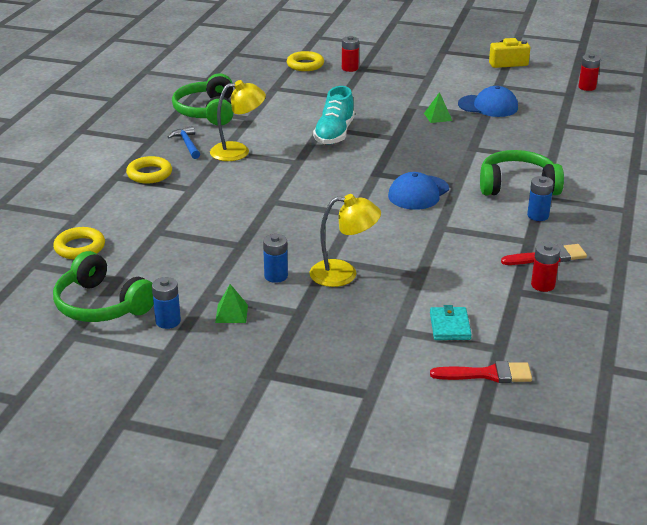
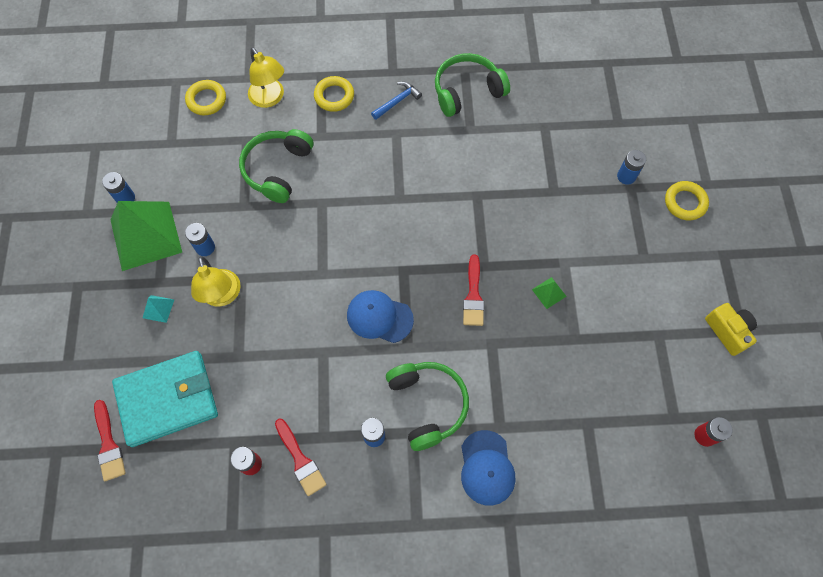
camera: 70 degrees right, 35 degrees up
(102, 305) = (135, 148): green headphones -> green headphones (277, 169)
(231, 313) = (146, 235): green pyramid -> green pyramid, size x2.50
(238, 151) = (400, 145): yellow lamp -> yellow lamp (270, 98)
(305, 65) = (613, 133): yellow ring -> yellow ring (685, 202)
(334, 134) = (468, 210): turquoise shoe -> none
(334, 317) = (158, 308): none -> turquoise pyramid
(350, 68) = (626, 176): red battery -> blue battery
(422, 147) = (473, 295): none -> red brush
(450, 326) = (167, 399): turquoise wallet -> turquoise wallet, size x2.24
(488, 106) = (599, 336): blue cap -> blue cap (487, 468)

